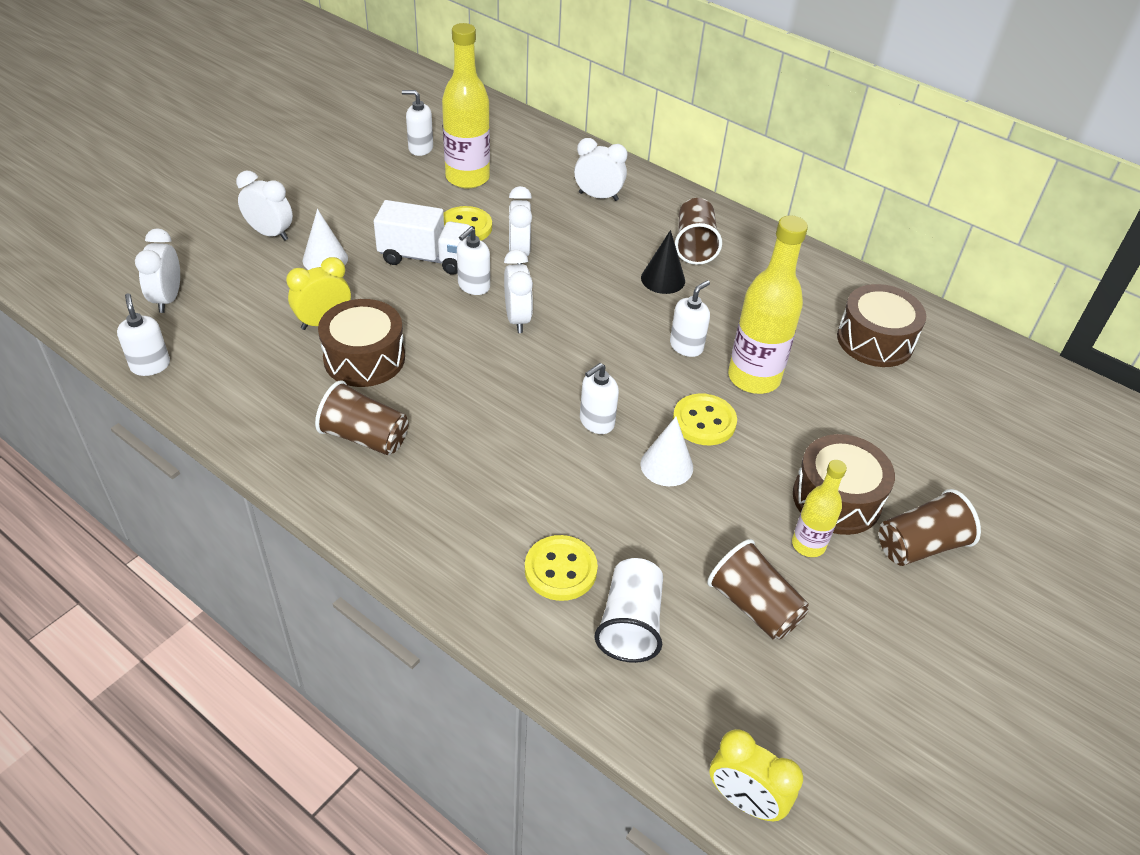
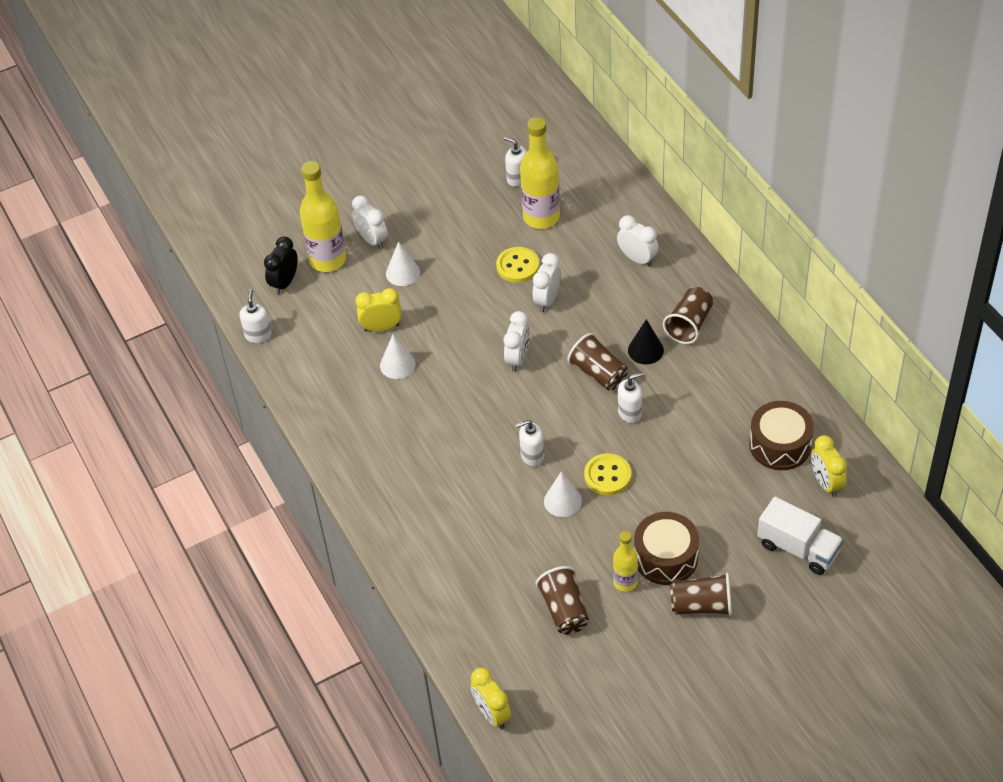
camera: 30 degrees right, 5 degrees up
(168, 299) = (285, 283): white clock -> black clock
(364, 358) = (397, 364): brown drum -> white cone
(364, 437) = (374, 425): brown cup -> brown cup (598, 373)
(425, 257) = (475, 288): white truck -> white truck (798, 548)
(473, 286) = (499, 322): white soap dispenser -> none
(560, 570) = (456, 551): yellow button -> none
(630, 623) = (481, 597): white cup -> none
(753, 378) = (665, 451): yellow bottle -> yellow bottle (328, 260)
(952, 367) = (826, 483): none -> yellow clock

